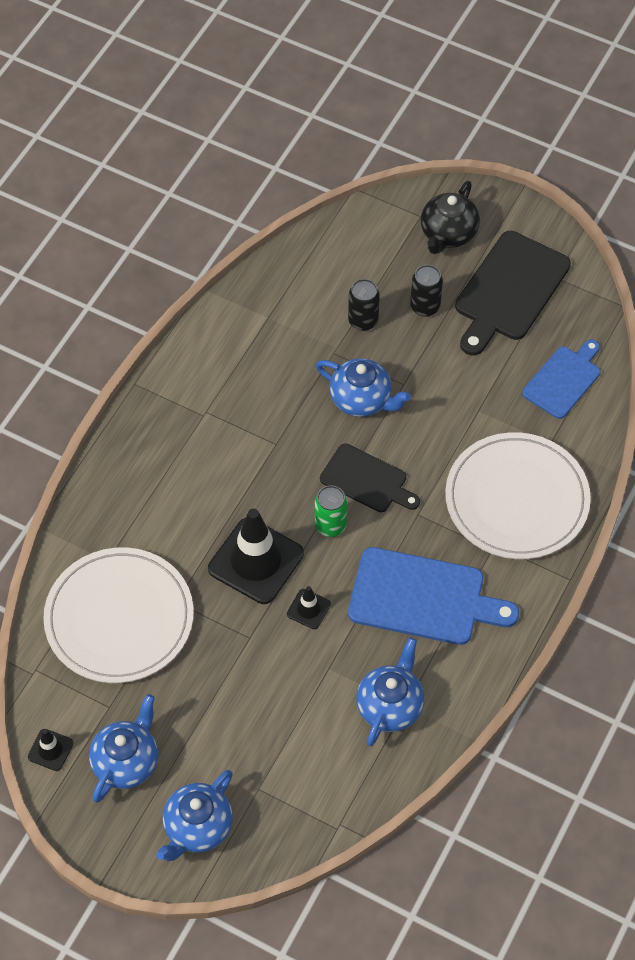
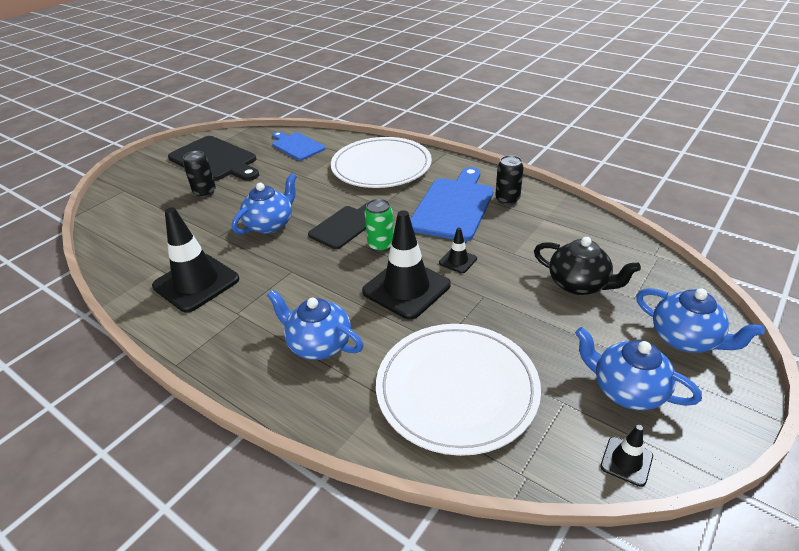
camera: 80 degrees left, 20 degrees down
(248, 360) = (196, 283): none -> black traffic cone
(363, 321) = (198, 220): black can -> black can (507, 200)
(390, 705) = (545, 225): blue teapot -> blue teapot (318, 344)
(448, 234) = (150, 180): black teapot -> black teapot (579, 284)

